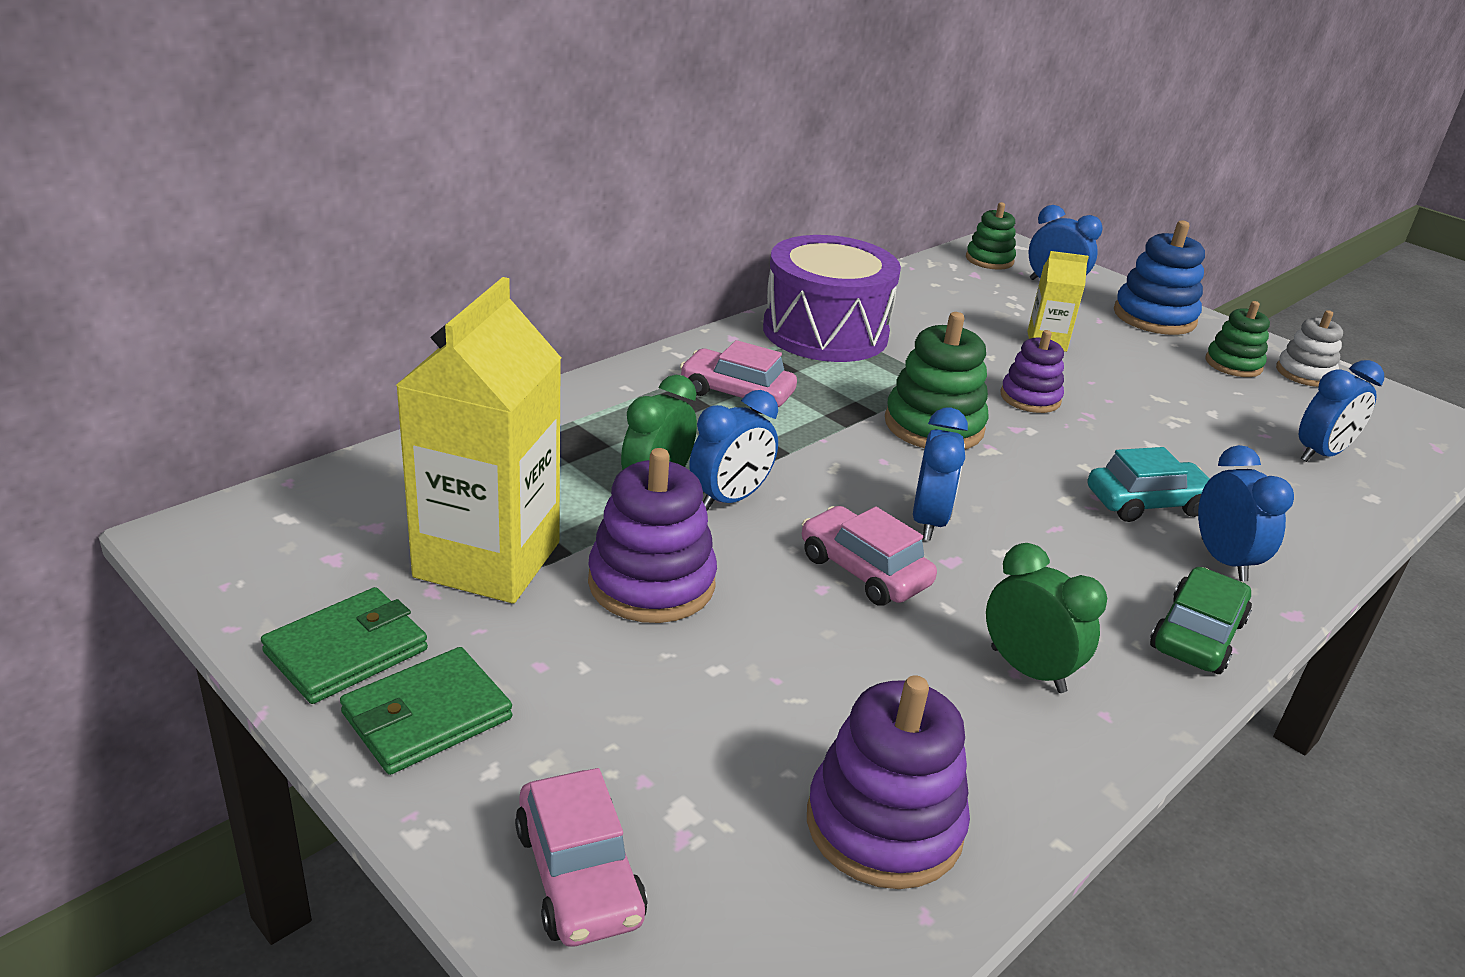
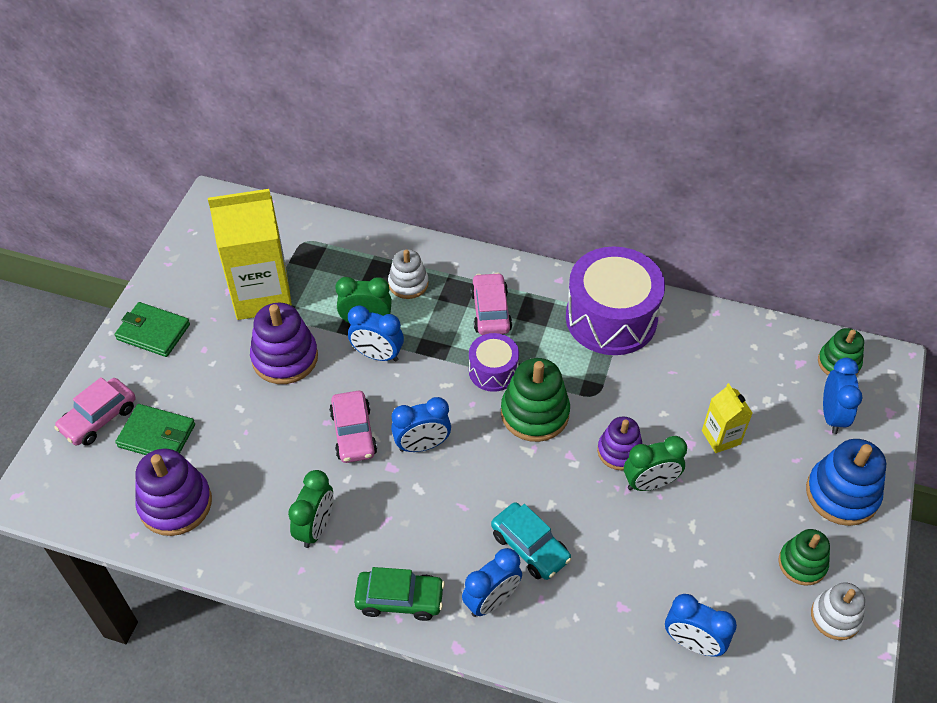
camera: 65 degrees right, 20 degrees up
(346, 651) = (175, 287): green wallet -> green wallet (157, 435)
(620, 430) = (408, 284): none -> white stacking toy
(840, 427) = (493, 371): none -> purple drum
(863, 571) = (353, 433): pink car -> pink car turned 150 degrees clockwise
(1088, 398) = (650, 483): none -> green clock

